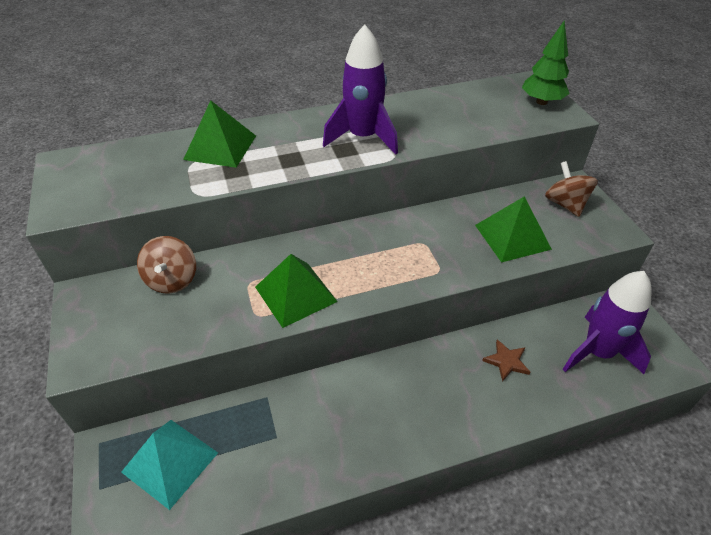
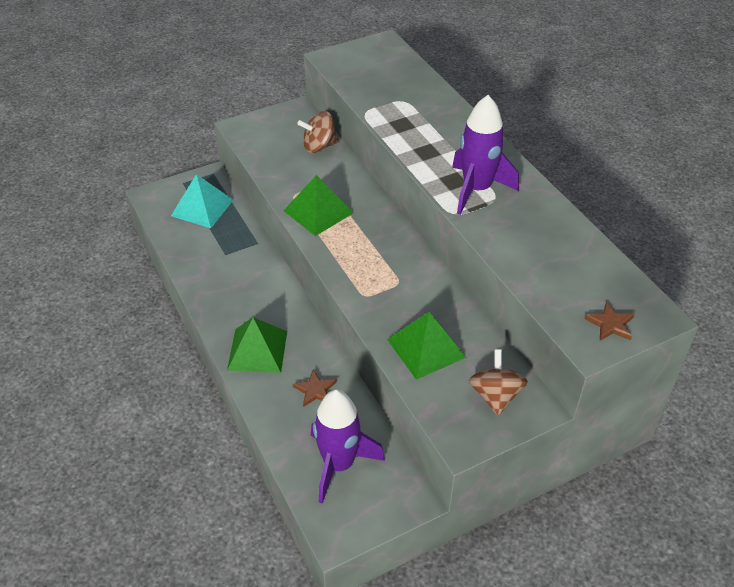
camera: 80 degrees right, 0 degrees up
(220, 147) = (430, 110): green pyramid -> green pyramid (257, 350)
(541, 102) = (610, 324): green tree -> brown star
(565, 204) = (495, 396): brown spinning top -> brown spinning top turned 60 degrees counterclockwise

